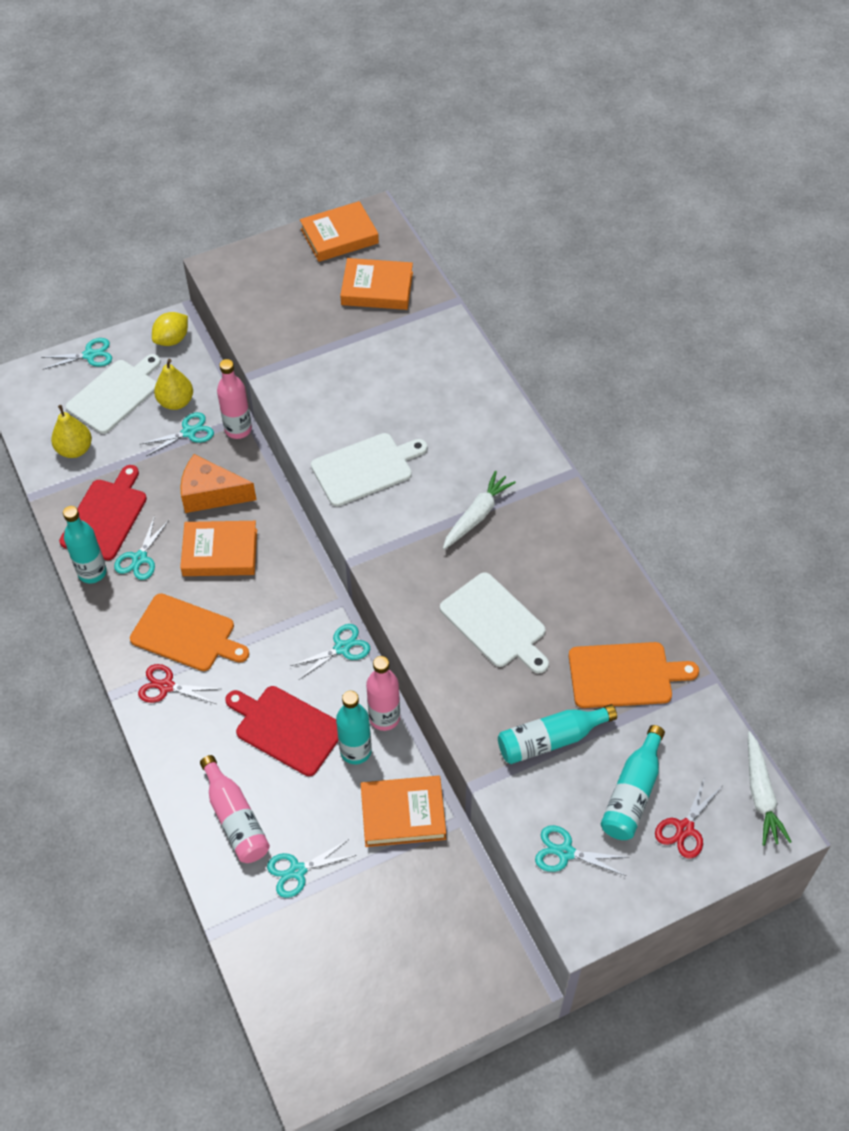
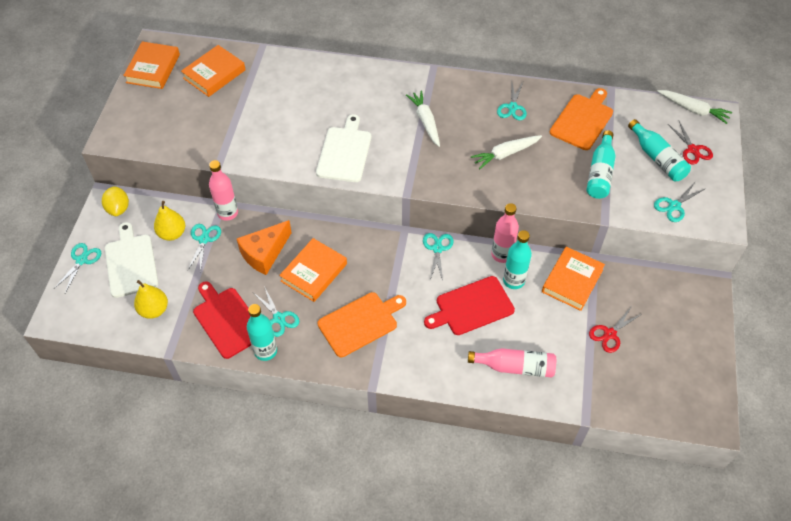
camera: 55 degrees left, 0 degrees up
(166, 686) = (390, 354): red scissors -> red scissors (610, 334)
(297, 871) = (573, 353): turquoise scissors -> turquoise scissors (512, 107)
(495, 623) = (505, 154): white cutting board -> white carrot

